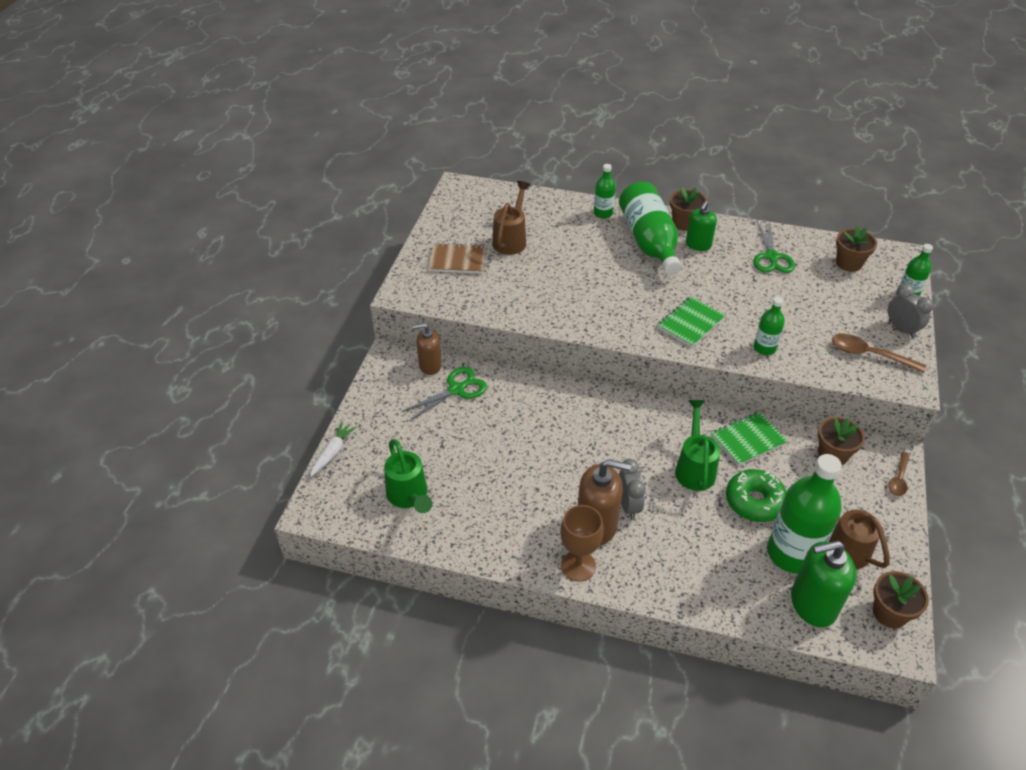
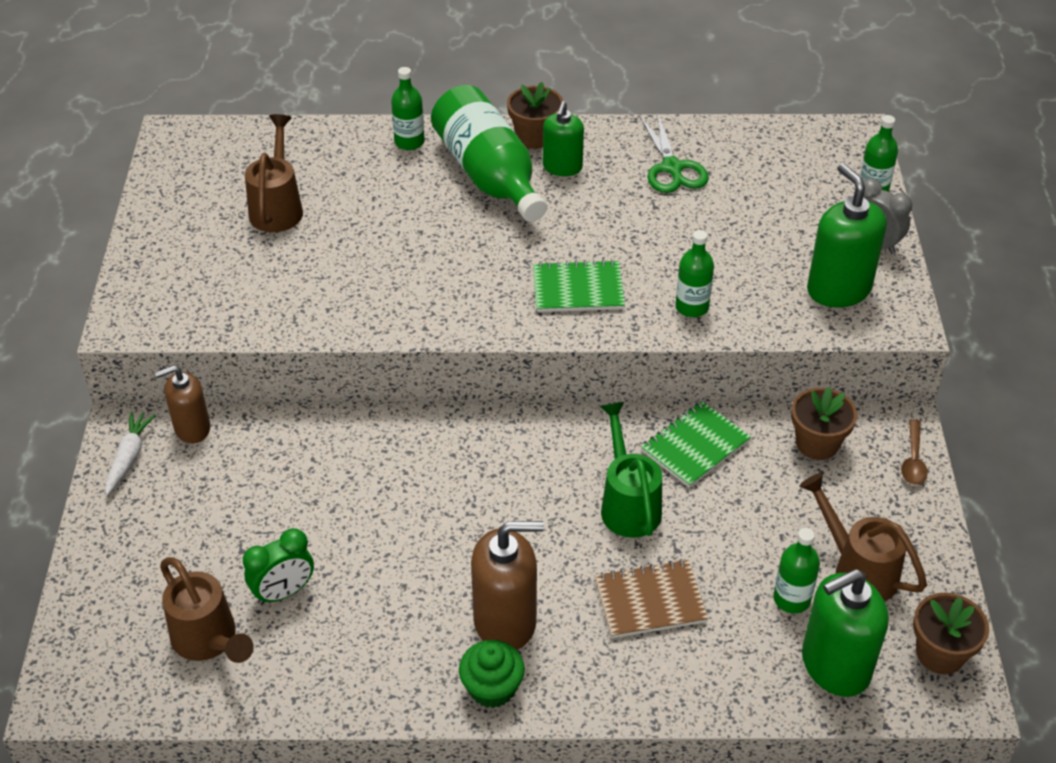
camera: 15 degrees left, 0 degrees up
(333, 452) = (69, 597): white carrot -> white carrot (129, 457)
(409, 497) = (209, 641): green watering can -> brown watering can
(456, 390) = (243, 458): green scissors -> none
(457, 260) = (201, 254): brown notebook -> brown notebook (650, 601)
(461, 477) = (284, 592): none -> green clock
(578, 566) = (492, 688): brown goblet -> green cupcake
(628, 505) = (545, 581): grey clock -> none
(690, 323) = (578, 289): green notebook -> green notebook turned 60 degrees clockwise
(754, 501) = (723, 535): green donut -> none
(792, 553) = (791, 599): green bottle -> green bottle, size x0.50
(848, 263) = (782, 158): brown flower pot -> none
(869, 355) = (838, 289): brown spoon -> green soap dispenser

